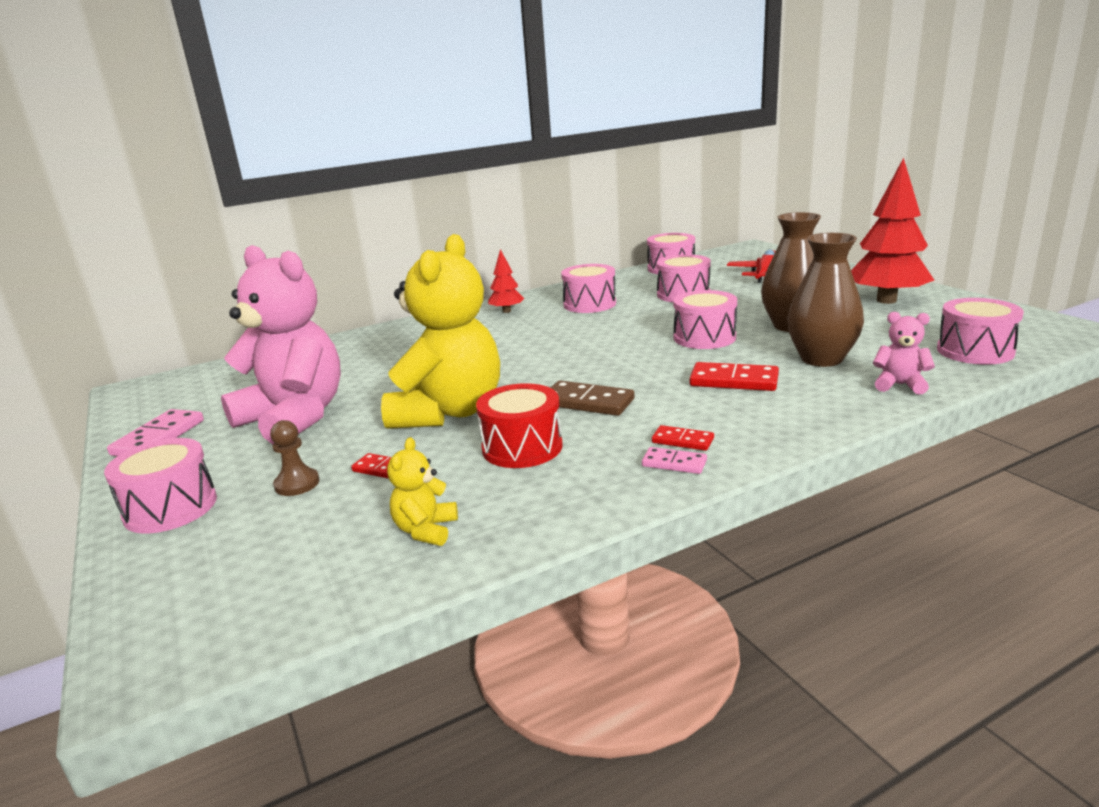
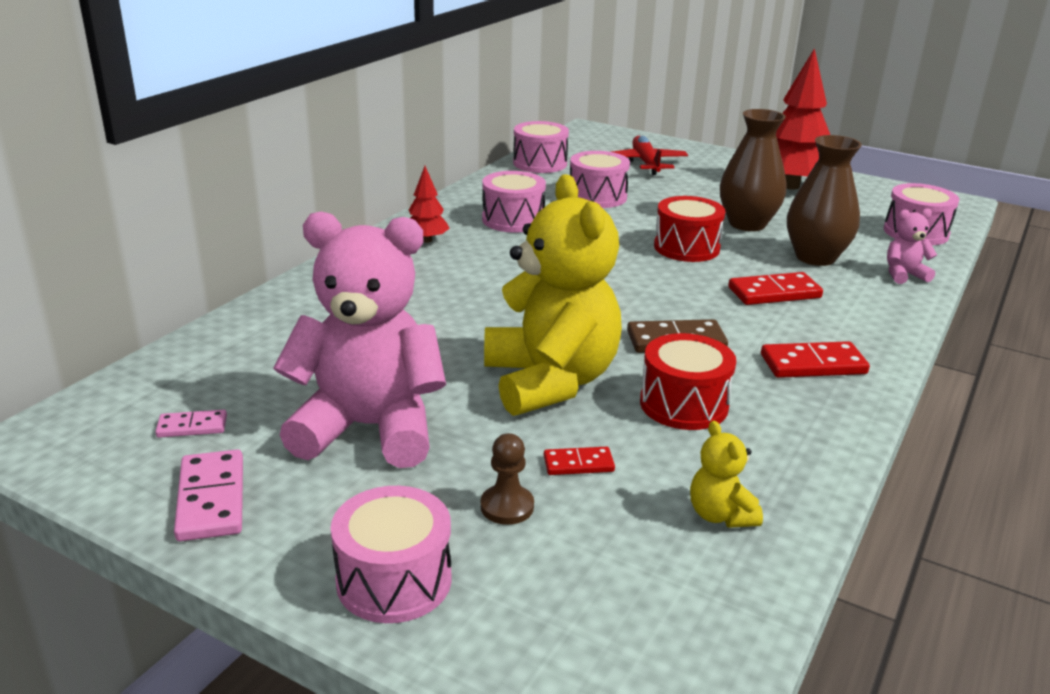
camera: 35 degrees left, 5 degrees up
(674, 463) = (835, 388): pink domino -> pink domino (192, 426)
(682, 441) = (813, 364): red domino -> red domino, size x1.69
(704, 337) = (686, 248): pink drum -> red drum

